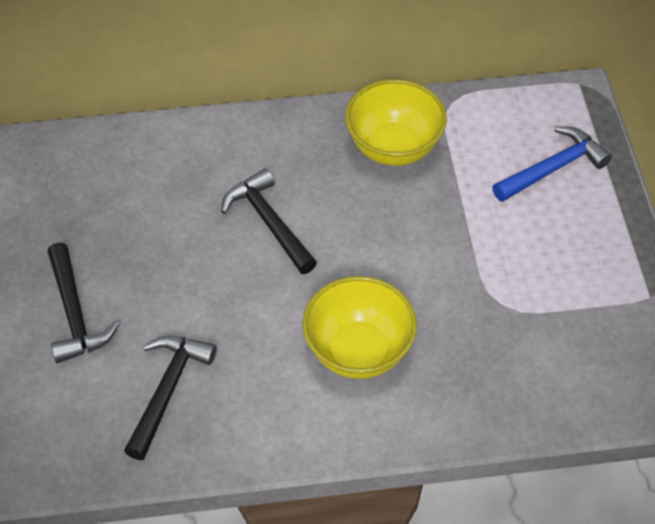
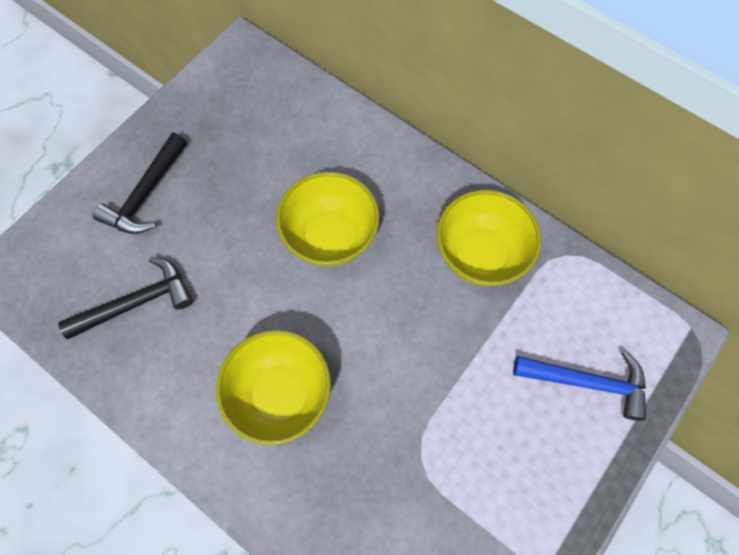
camera: 45 degrees right, 15 degrees up
(269, 222) = (330, 237): black hammer -> yellow bowl

